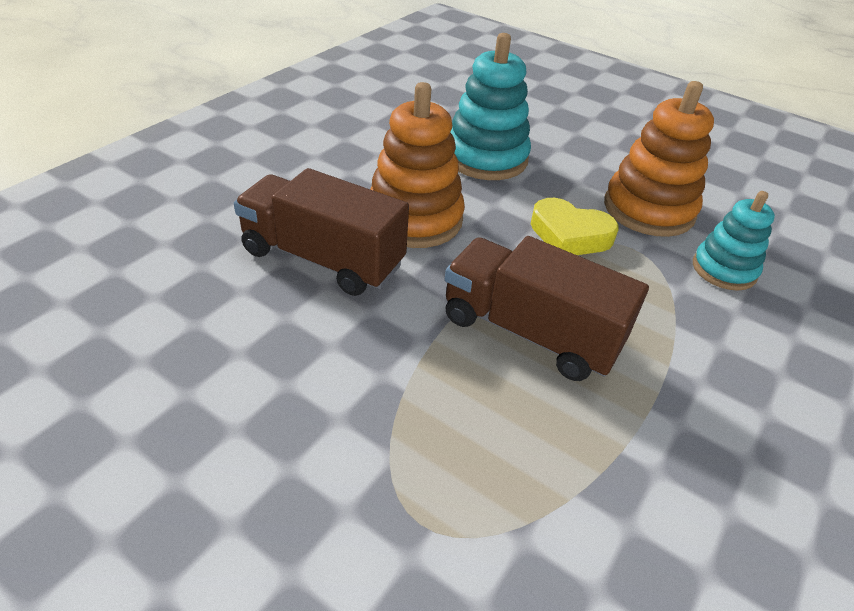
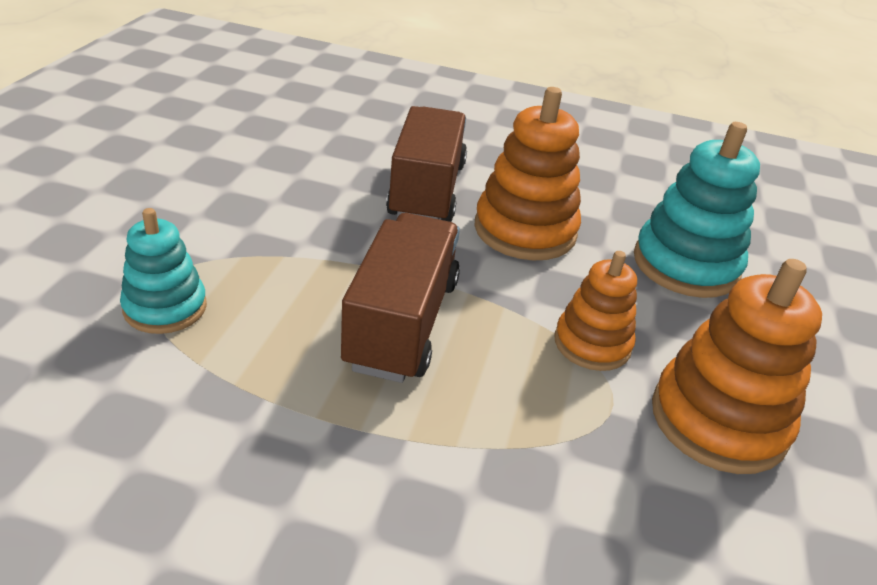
camera: 70 degrees right, 5 degrees down
(569, 235) = (592, 344): yellow heart -> orange stacking toy
(724, 270) = (641, 507): turquoise stacking toy -> turquoise stacking toy (165, 307)

